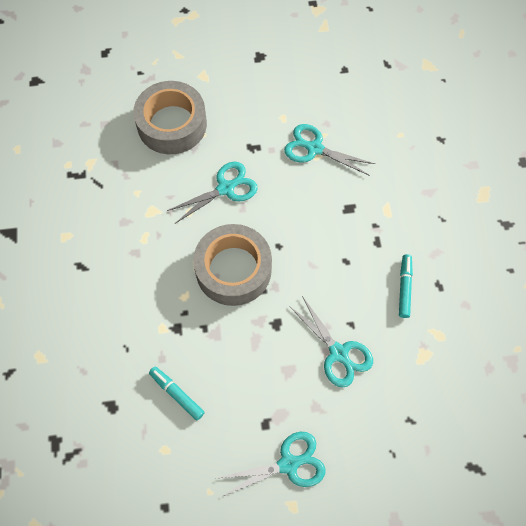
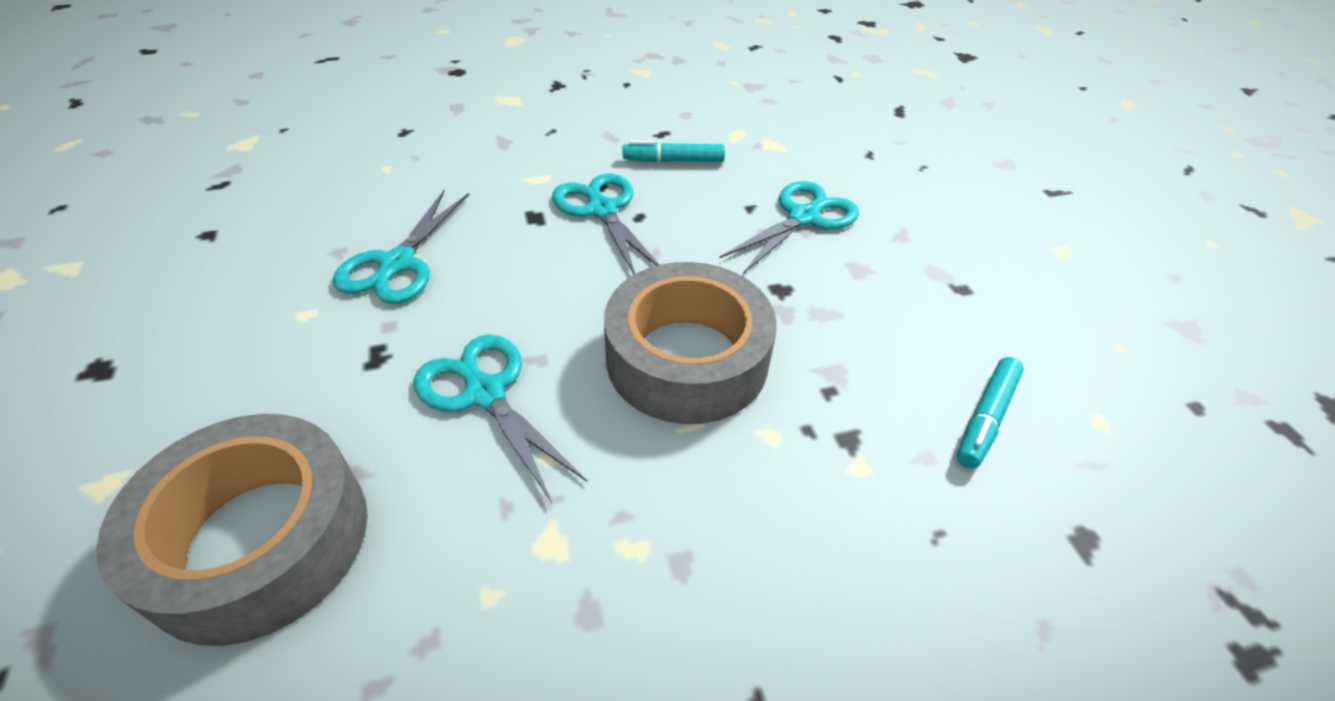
camera: 100 degrees left, 20 degrees down
(289, 464) = (1005, 258): turquoise scissors -> turquoise scissors (601, 209)

